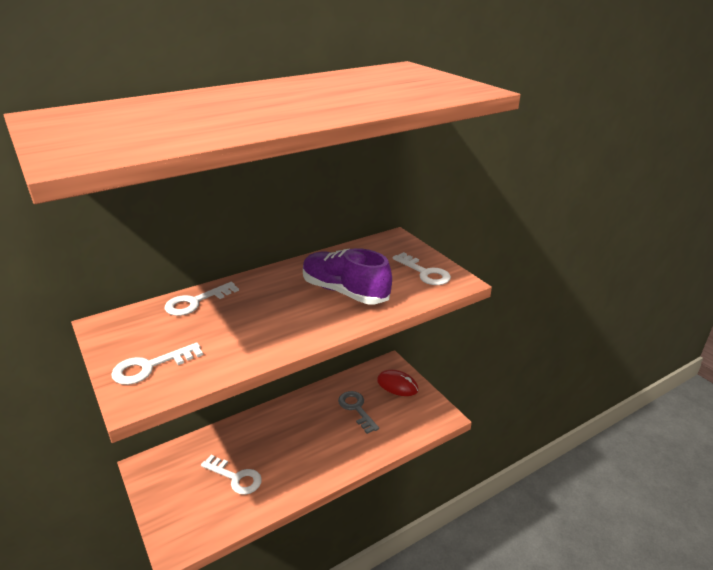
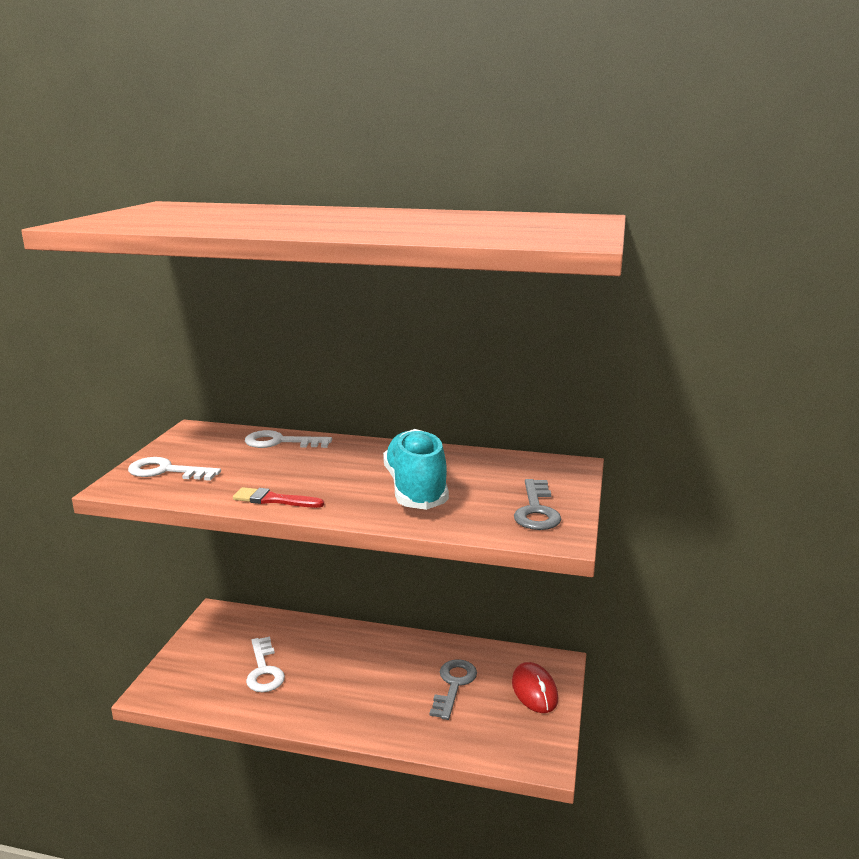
camera: 45 degrees right, 10 degrees down
(274, 344) = (274, 500): none -> red brush
(344, 291) = (415, 489): purple shoe -> turquoise shoe
(425, 273) = (536, 510): white key -> grey key

